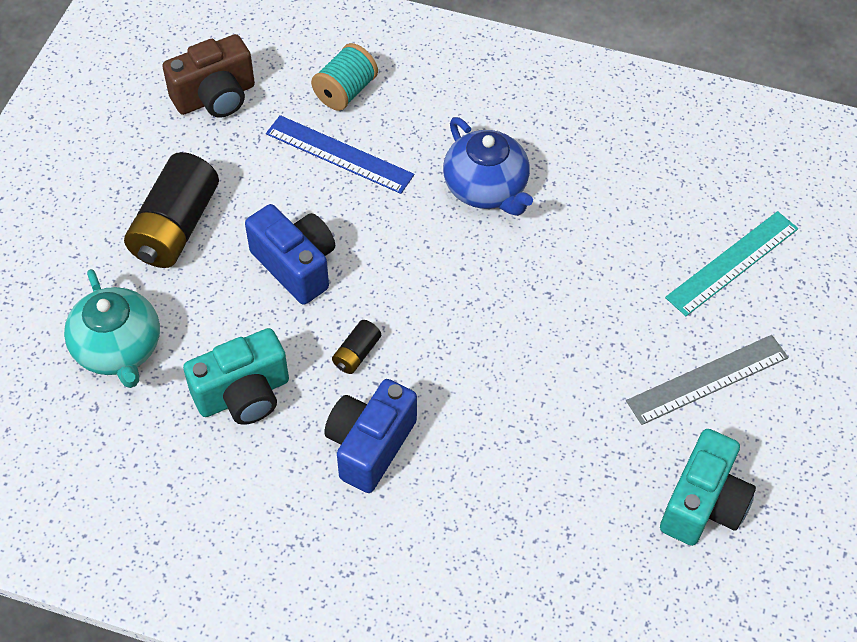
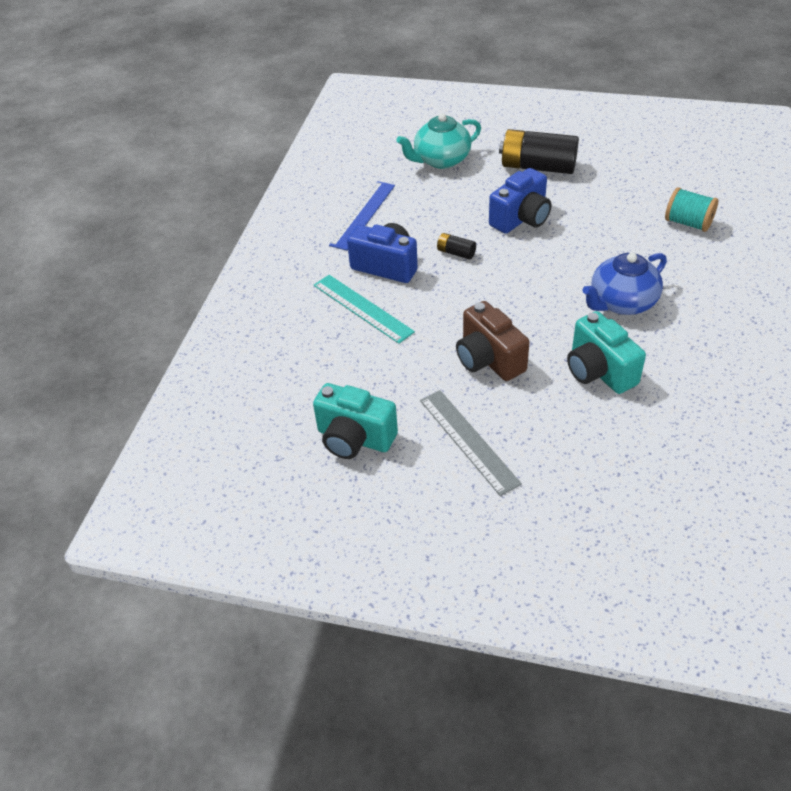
camera: 90 degrees right, 10 degrees down
(215, 97) = (654, 167): brown camera -> brown camera (488, 359)
(243, 394) = (416, 210): turquoise camera -> turquoise camera (599, 371)
(339, 154) = (625, 226): blue ruler -> blue ruler (362, 215)
(732, 263) = (593, 458): turquoise ruler -> turquoise ruler (362, 308)

